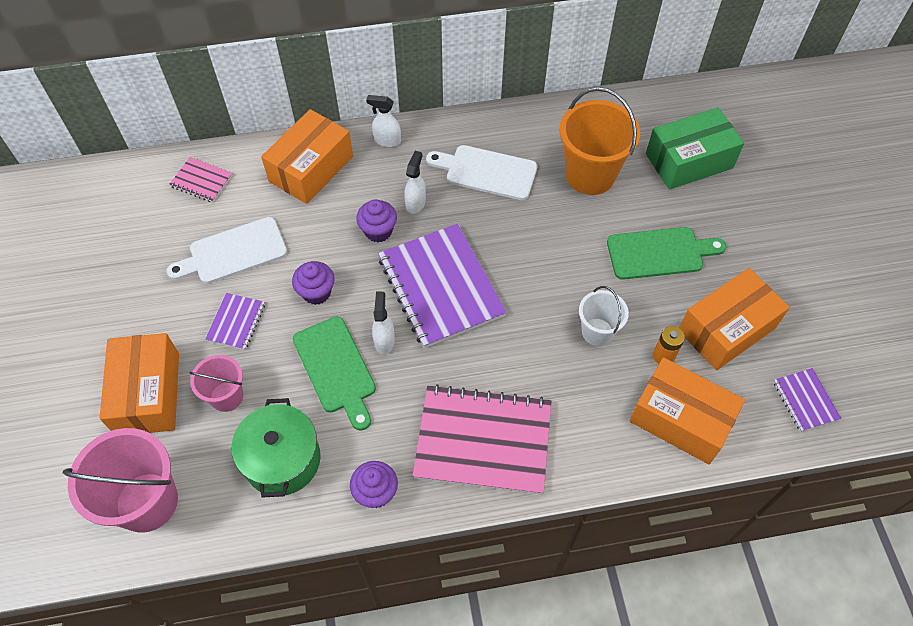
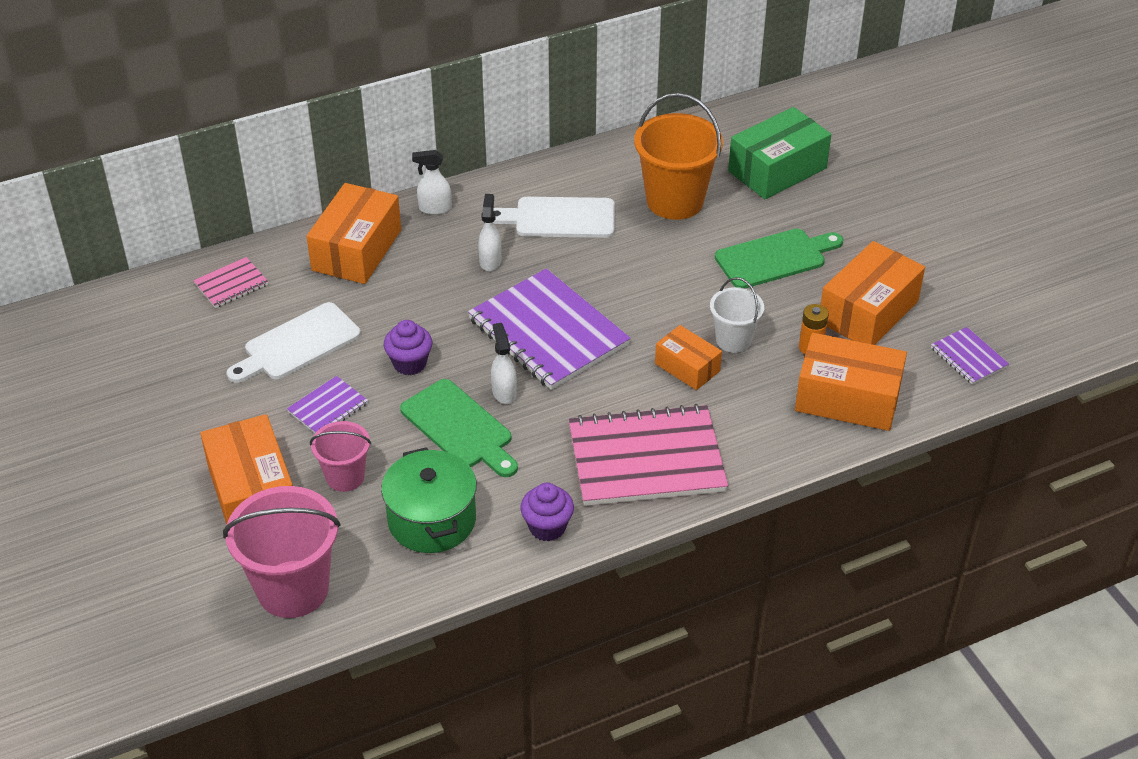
camera: 15 degrees left, 15 degrees down
(201, 181) = (231, 284): pink notebook -> pink notebook turned 45 degrees counterclockwise
(236, 322) = (328, 408): purple notebook -> purple notebook turned 45 degrees clockwise
(378, 231) = (458, 294): purple cupcake -> none
(548, 351) = (687, 367): none -> orange box

